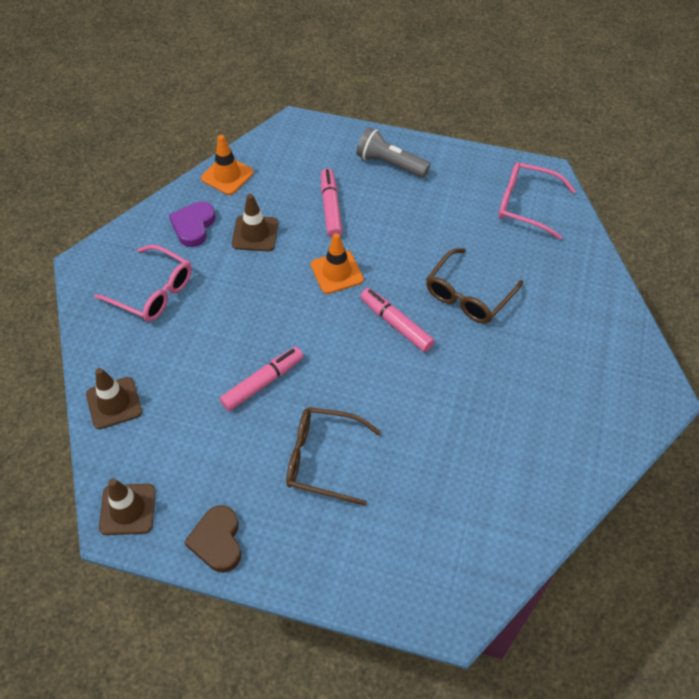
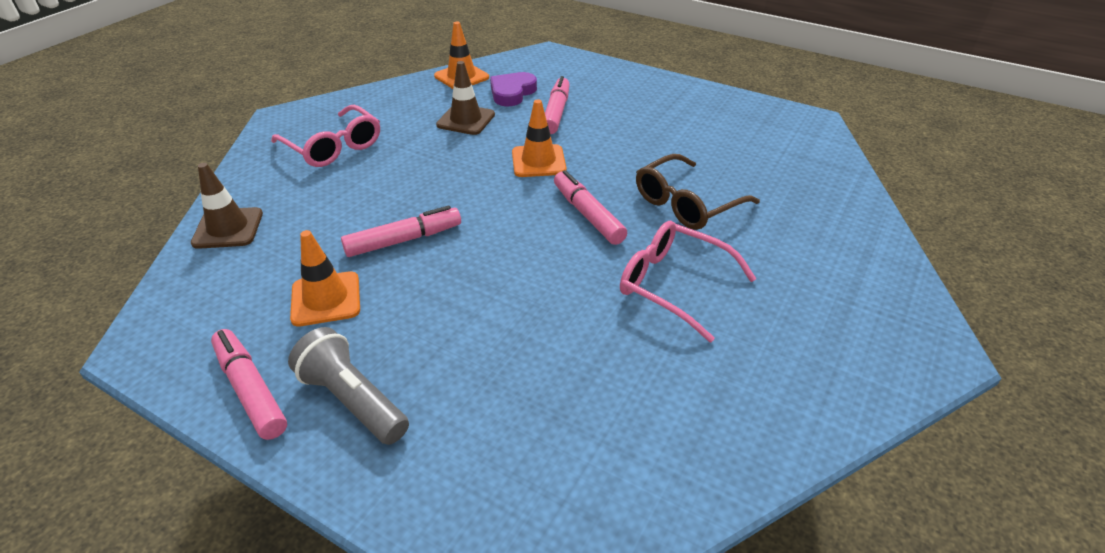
camera: 15 degrees right, 15 degrees down
(127, 509) = (168, 331): brown traffic cone -> none
(193, 226) = (406, 106): purple heart -> purple heart (512, 93)
(217, 541) = (251, 390): brown heart -> pink marker
(230, 453) = (326, 299): none -> orange traffic cone
(323, 459) = (435, 328): brown glasses -> none
(390, 163) = (634, 90): grey flashlight -> grey flashlight (353, 400)
(526, 205) = (781, 140): pink glasses -> pink glasses (673, 285)

